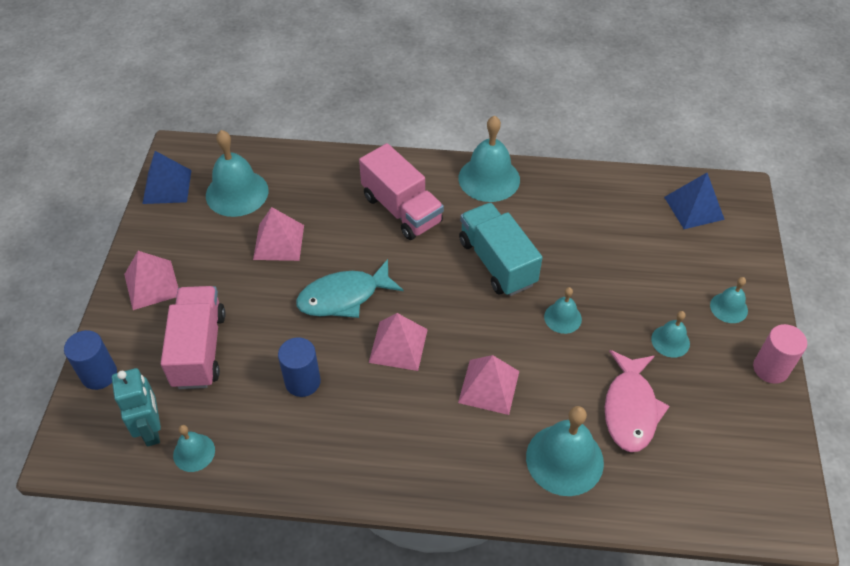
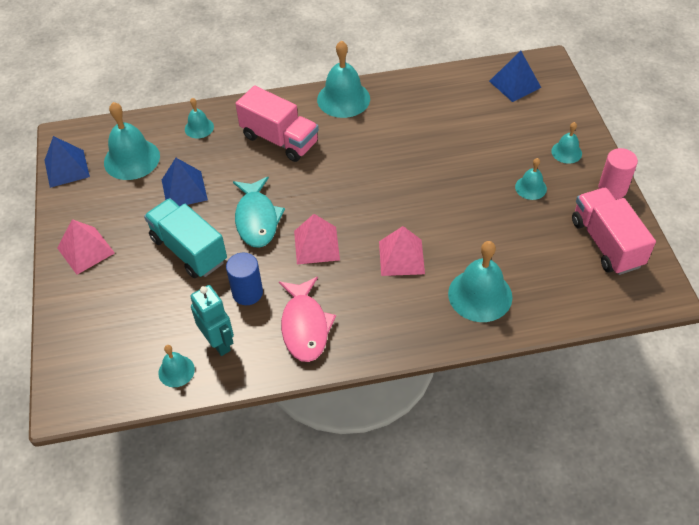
camera: 15 degrees left, 0 degrees up
(99, 374) = (68, 333): blue cylinder -> none
(151, 429) = (132, 363): turquoise robot -> turquoise robot (218, 342)
(199, 349) = (148, 290): pink truck -> pink truck (606, 243)
(279, 242) = (184, 189): pink pyramid -> blue pyramid
(344, 297) = (257, 219): turquoise fish -> turquoise fish turned 60 degrees counterclockwise
(497, 262) = (374, 162): turquoise truck -> turquoise truck (189, 250)
(562, 318) = (441, 191): turquoise bell -> turquoise bell (199, 128)
(630, 409) = (517, 245): pink fish -> pink fish (305, 326)

